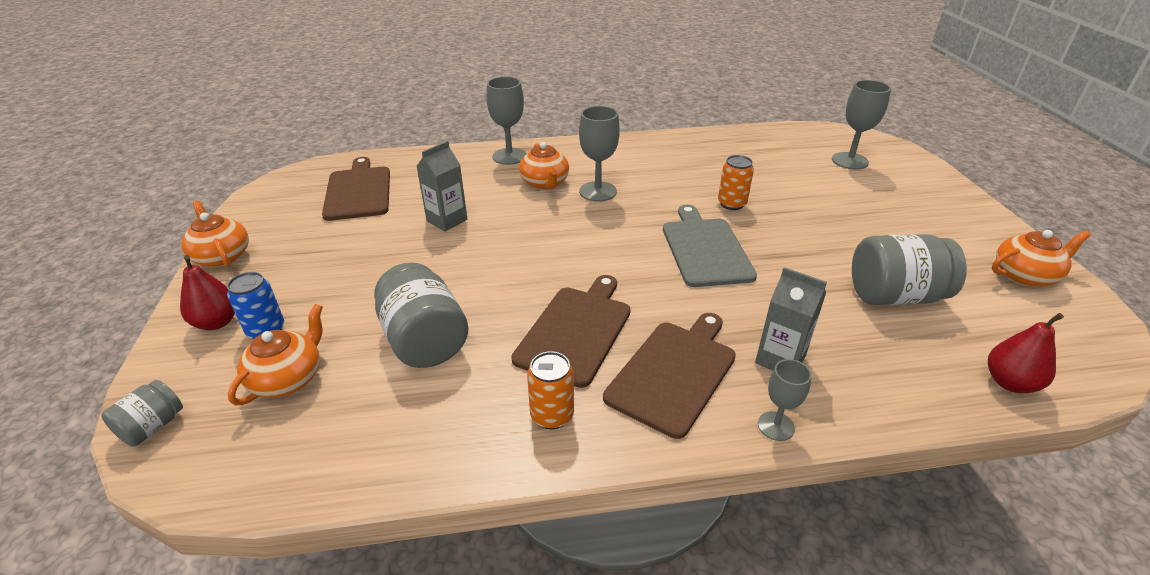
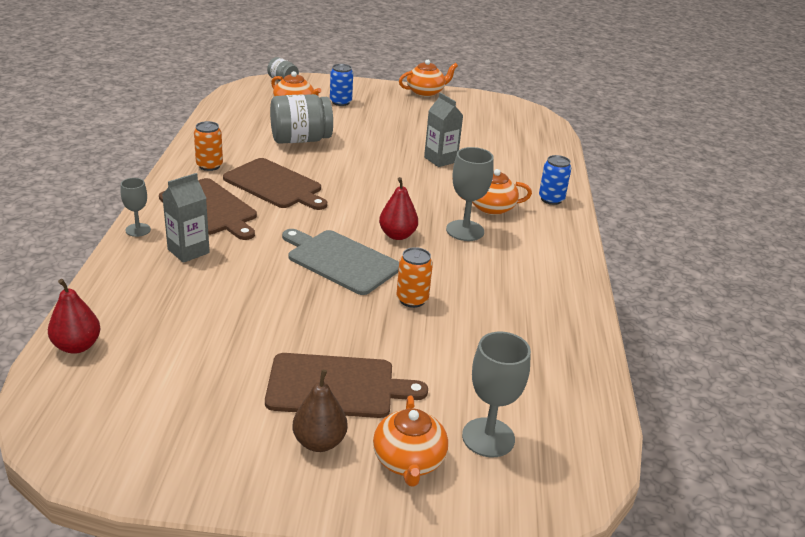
camera: 100 degrees right, 5 degrees down
(217, 322) = (356, 91): red pear -> red pear (397, 235)
(358, 191) = (500, 133): brown cutting board -> brown cutting board (336, 386)
(509, 156) = (551, 199): grey goblet -> blue can
(705, 249) = (340, 260): grey cutting board -> grey cutting board turned 150 degrees counterclockwise
(894, 296) = (211, 338): grey jar -> none
(933, 217) = (319, 442): none -> brown pear
(1025, 275) = (176, 450): orange teapot -> orange teapot (409, 461)

